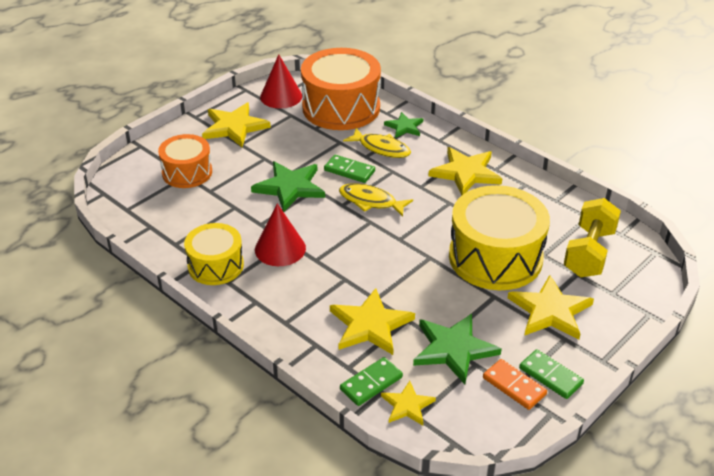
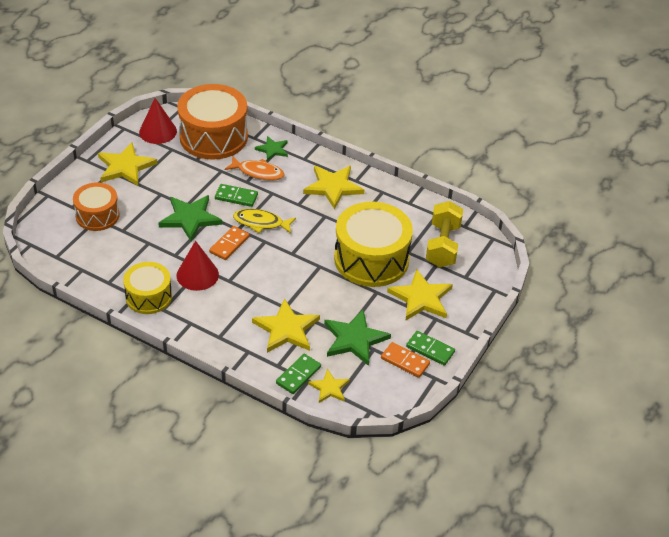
camera: 15 degrees left, 5 degrees up
(327, 220) = (229, 244): none -> orange domino
(381, 148) = (258, 172): yellow fish -> orange fish

